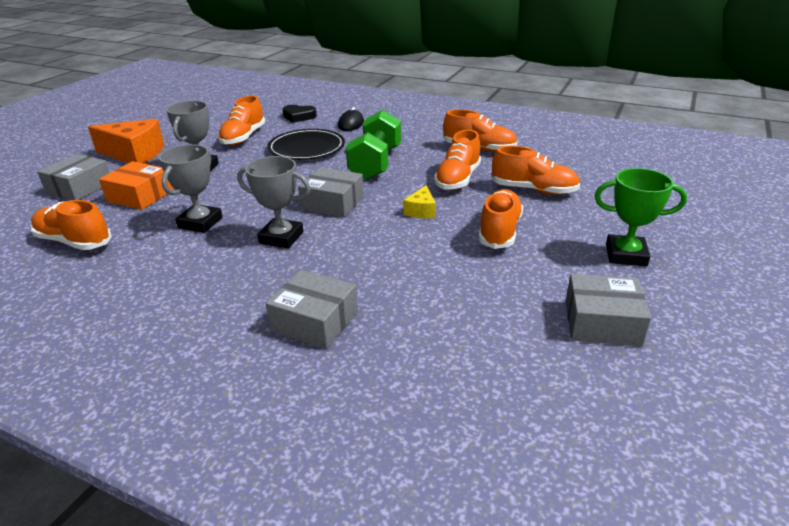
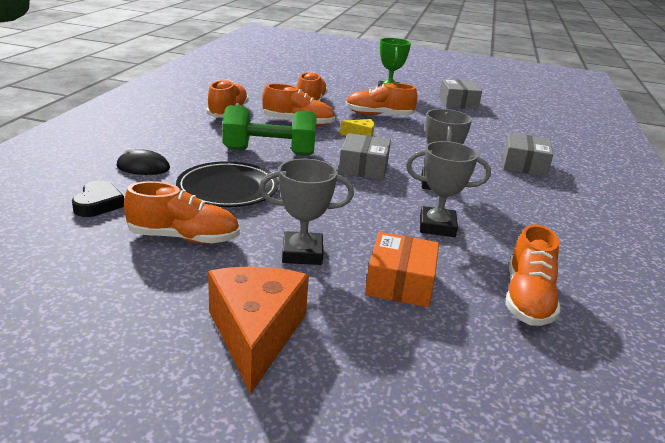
camera: 105 degrees left, 5 degrees down
(79, 188) = (401, 352): grey box -> none

